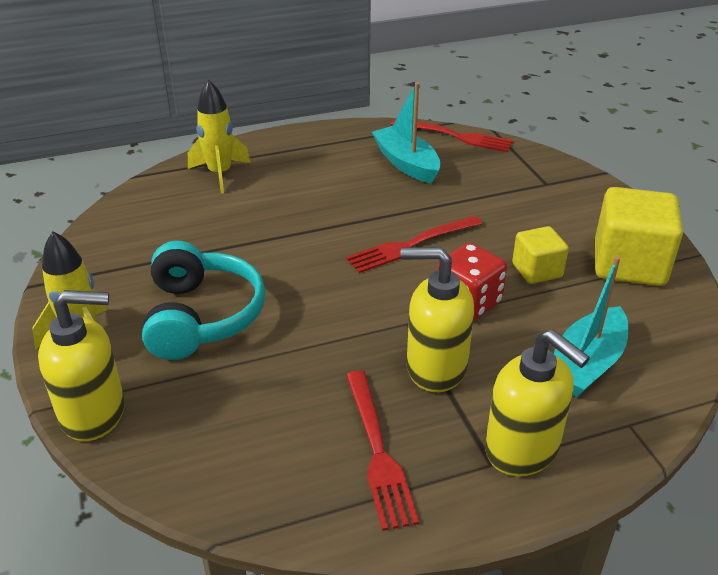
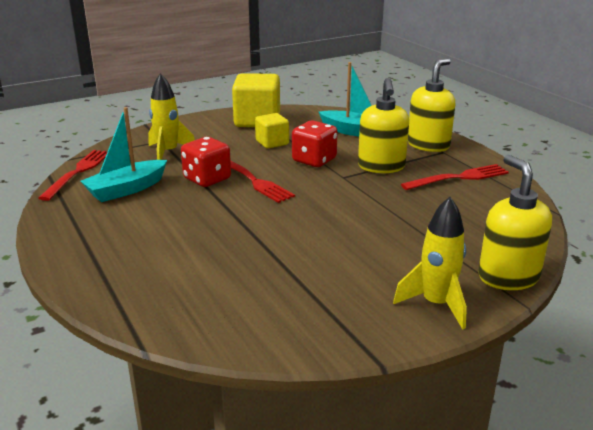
camera: 100 degrees left, 10 degrees down
(201, 316) = (377, 252): turquoise headphones -> none
(220, 174) = (140, 283): yellow rocket -> yellow rocket (168, 153)
(422, 213) = (207, 179): none -> red dice

